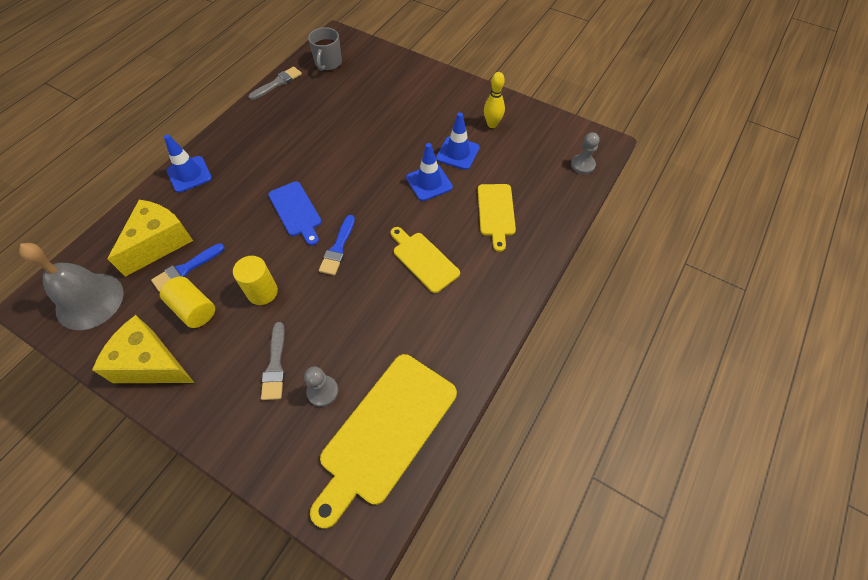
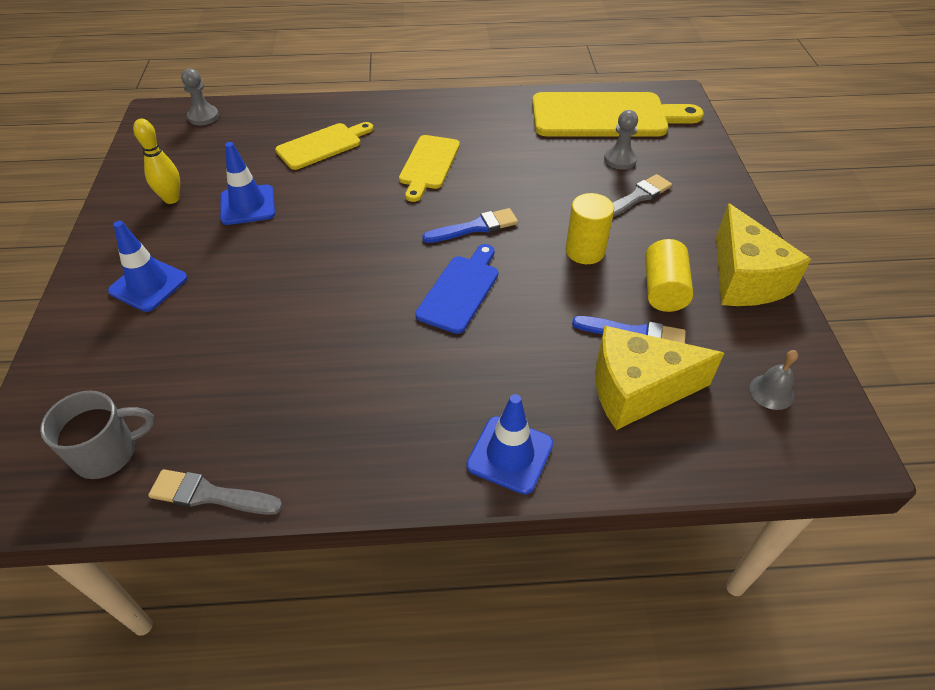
camera: 125 degrees left, 10 degrees down
(89, 301) = (771, 392): grey bell -> grey bell, size x0.43
(429, 182) = (317, 206): blue traffic cone -> blue traffic cone (148, 285)

